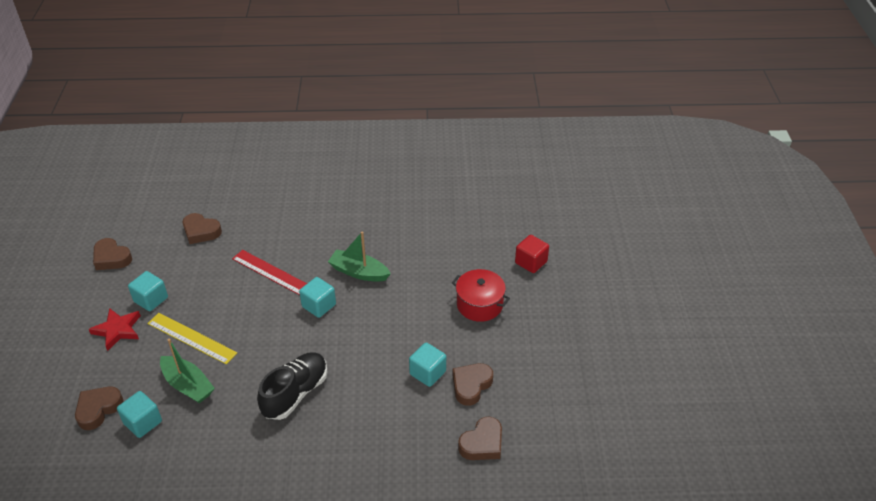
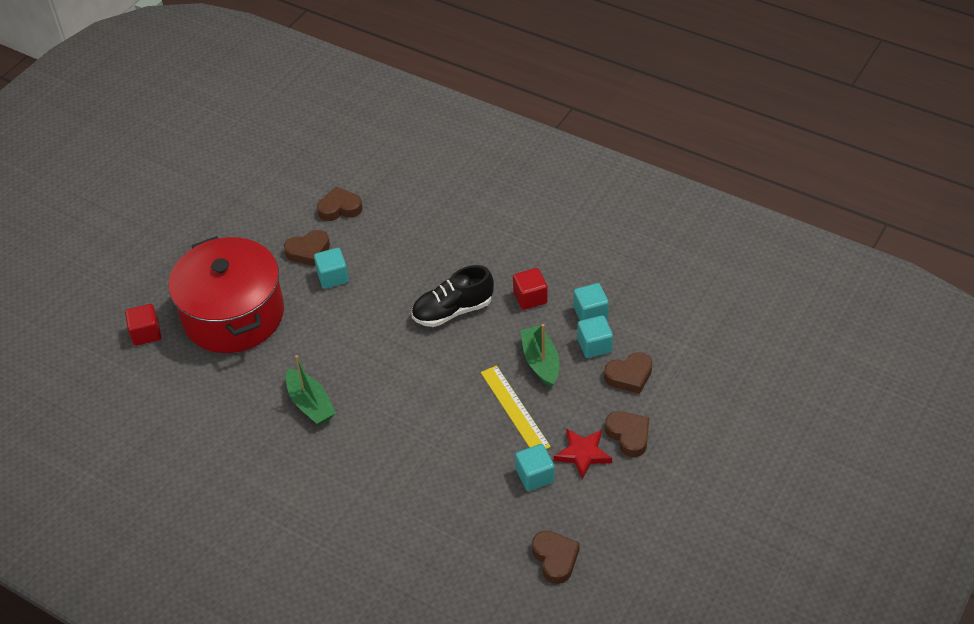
camera: 145 degrees left, 5 degrees up
(201, 231) = (437, 547): brown heart -> brown heart (628, 435)
(228, 440) = (530, 298): none -> red cube
(272, 273) = (395, 446): red ruler -> none
(319, 305) = (375, 385): turquoise cube -> turquoise cube (590, 313)
(479, 304) = (234, 315): red pot -> red pot, size x2.03

